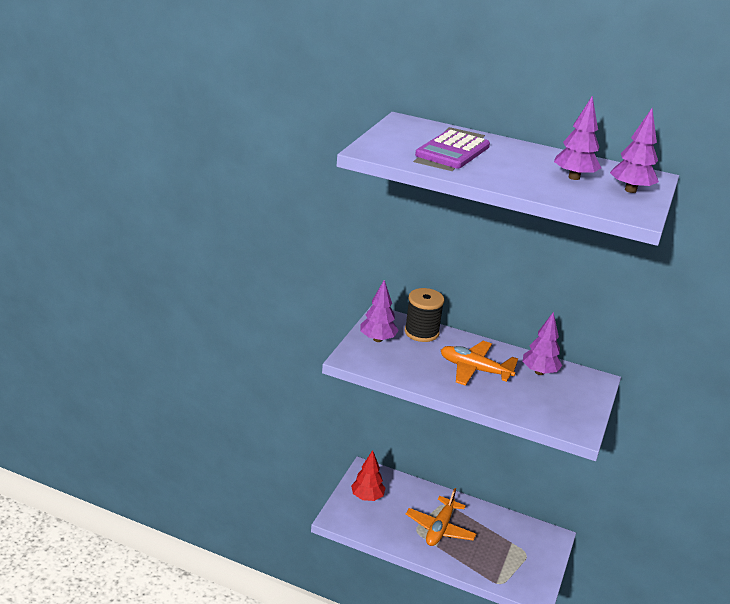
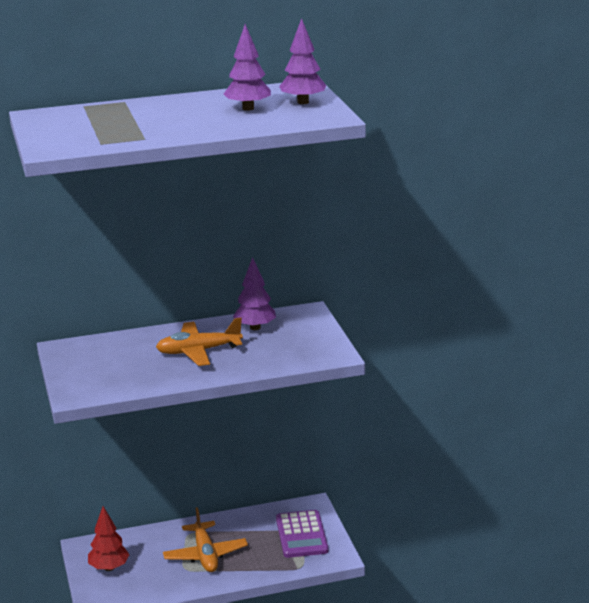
camera: 35 degrees left, 5 degrees down
(377, 339) = (81, 368): purple tree -> none
(421, 332) = (115, 344): black spool -> none
(452, 151) = (120, 123): purple calculator -> purple calculator (301, 535)

